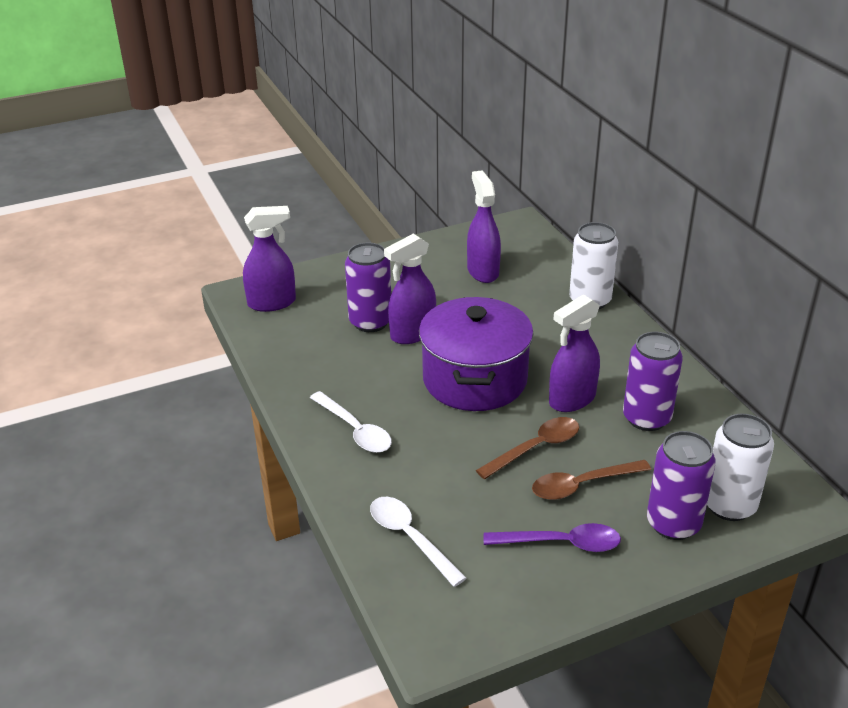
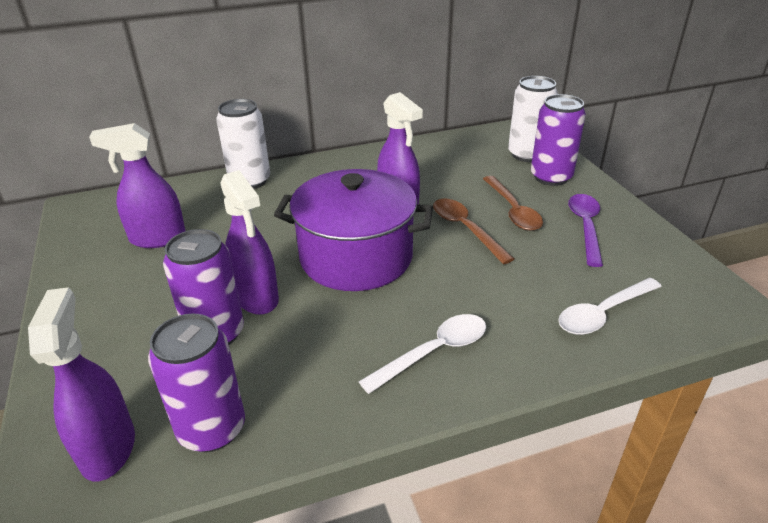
camera: 85 degrees left, 0 degrees up
(646, 418) = (428, 173): purple can -> purple can (212, 429)

